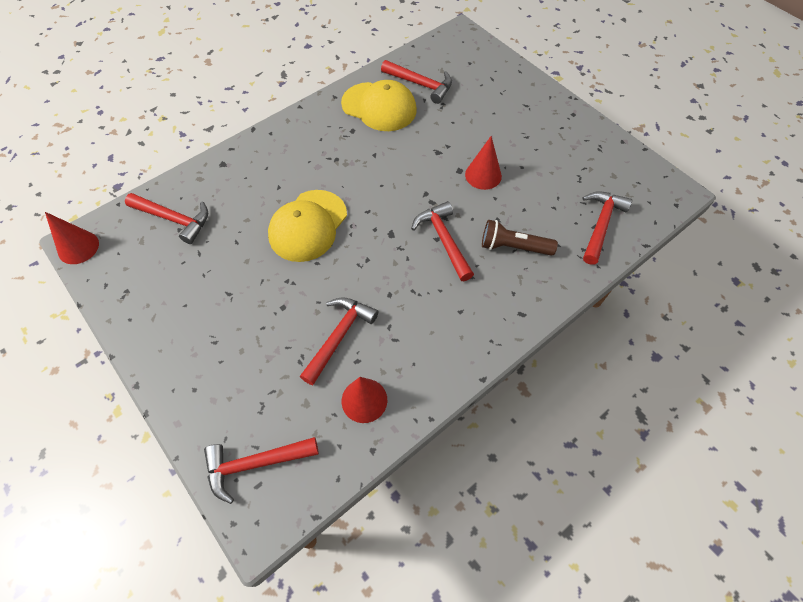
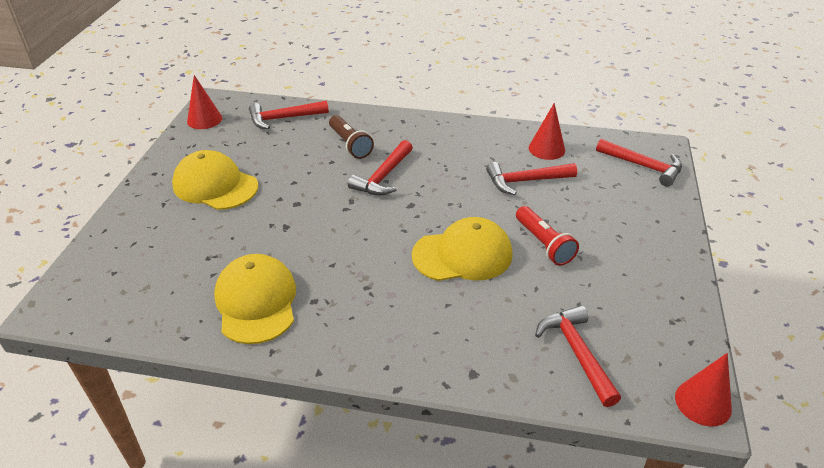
camera: 130 degrees left, 20 degrees down
(263, 282) = (543, 244): none -> red flashlight
(420, 85) = (188, 290): red hammer -> none
(483, 175) = (289, 188): red cone -> red cone (204, 119)
(525, 138) = (215, 185): none -> yellow cap

